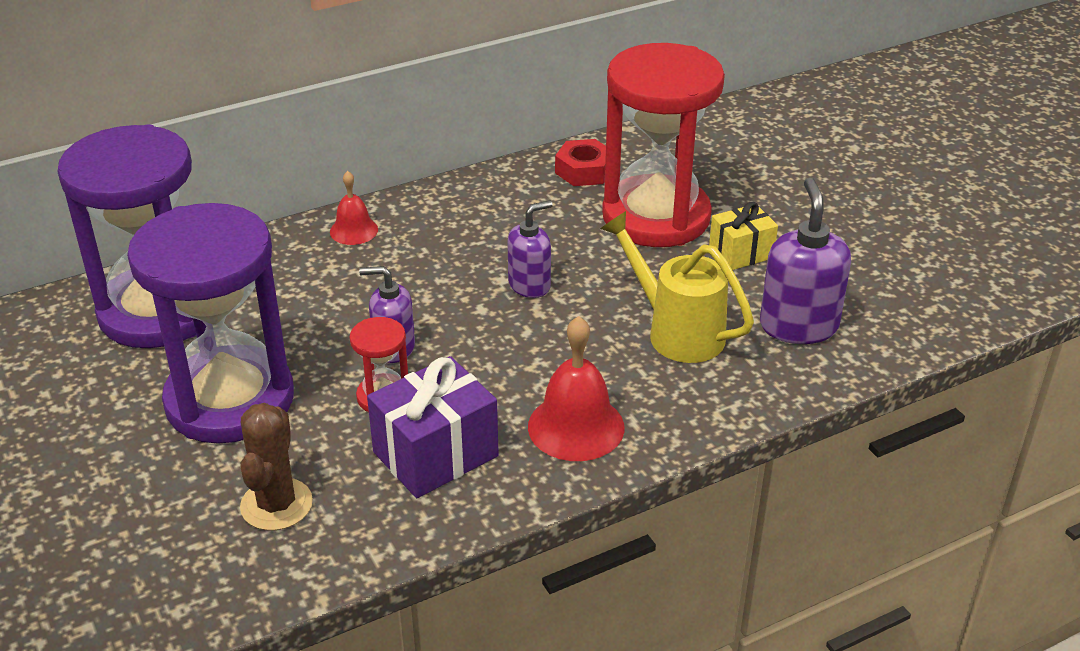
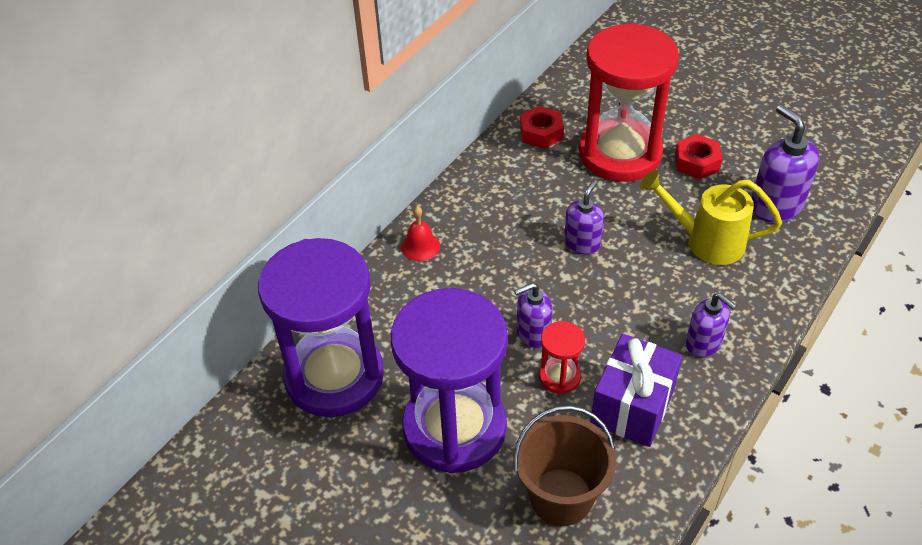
camera: 25 degrees left, 10 degrees up
(276, 504) = (561, 497): brown cactus -> brown bucket
(576, 426) = (703, 343): red bell -> purple soap dispenser
(741, 253) = (696, 162): yellow gift -> red nut

